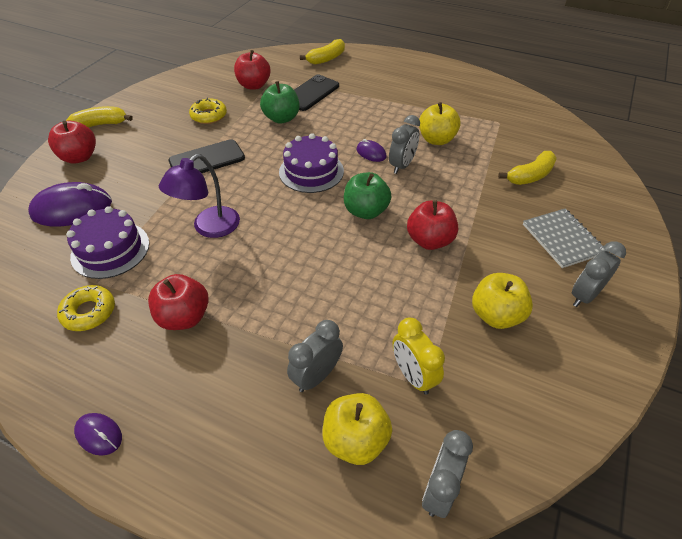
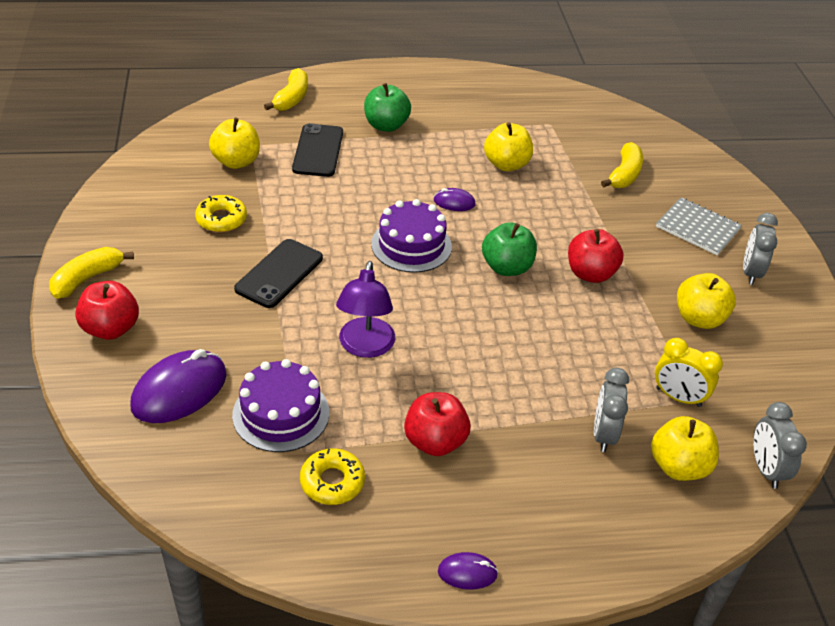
camera: 35 degrees left, 5 degrees down
(254, 85) = (236, 161): red apple -> yellow apple
(281, 118) = (315, 194): green apple -> green apple (386, 125)
(402, 165) = (498, 205): grey clock -> none

